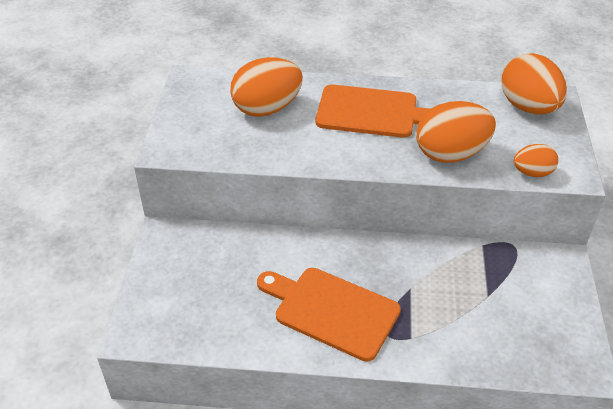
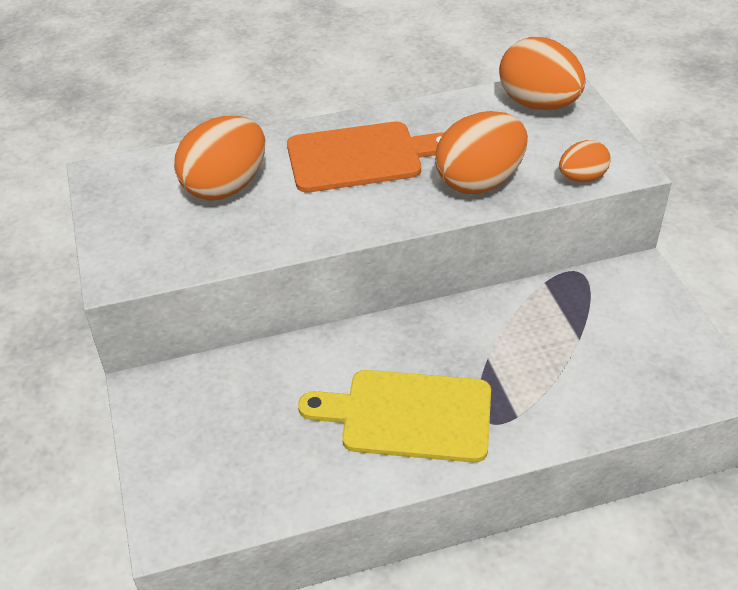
camera: 20 degrees left, 0 degrees up
(332, 311) = (409, 415): orange cutting board -> yellow cutting board

